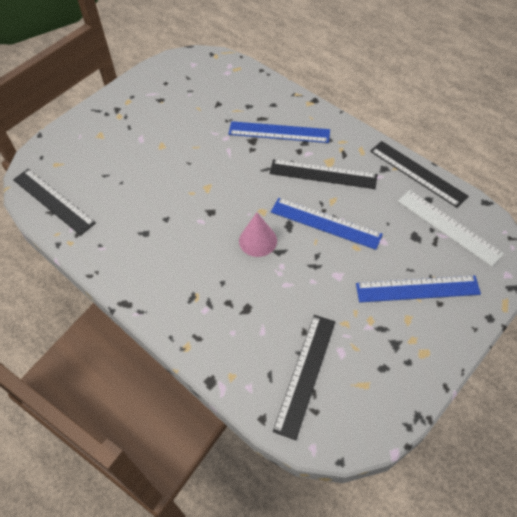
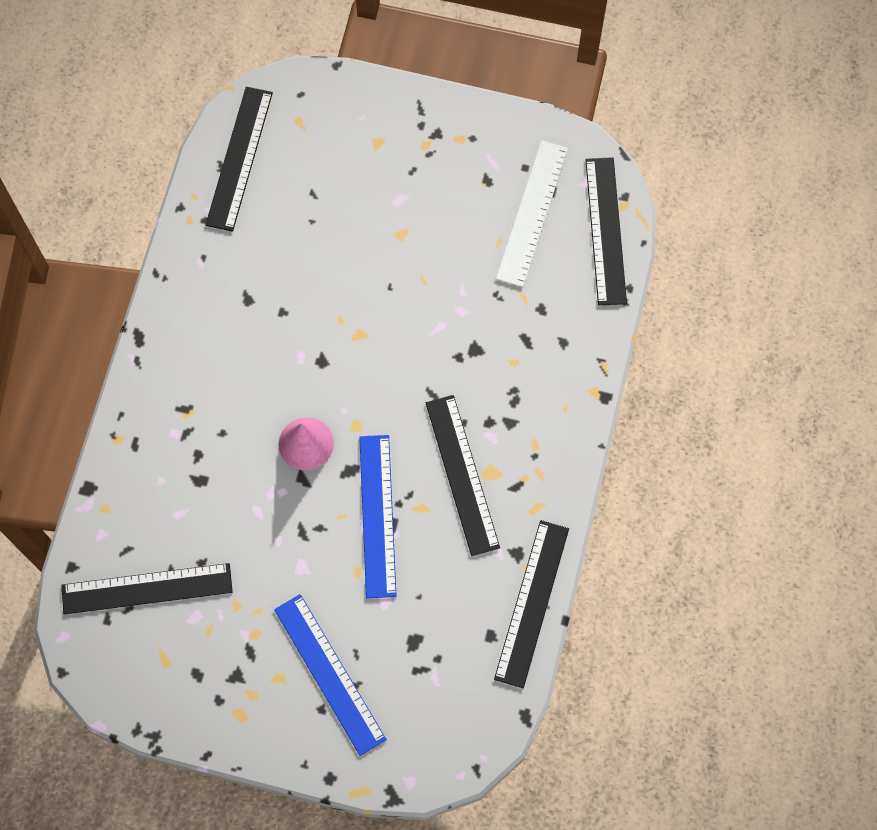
camera: 60 degrees right, 15 degrees up
(224, 66) = (605, 230): none -> black ruler
(279, 132) = (510, 378): blue ruler -> none
(448, 227) = (453, 679): white ruler -> white ruler (532, 213)

